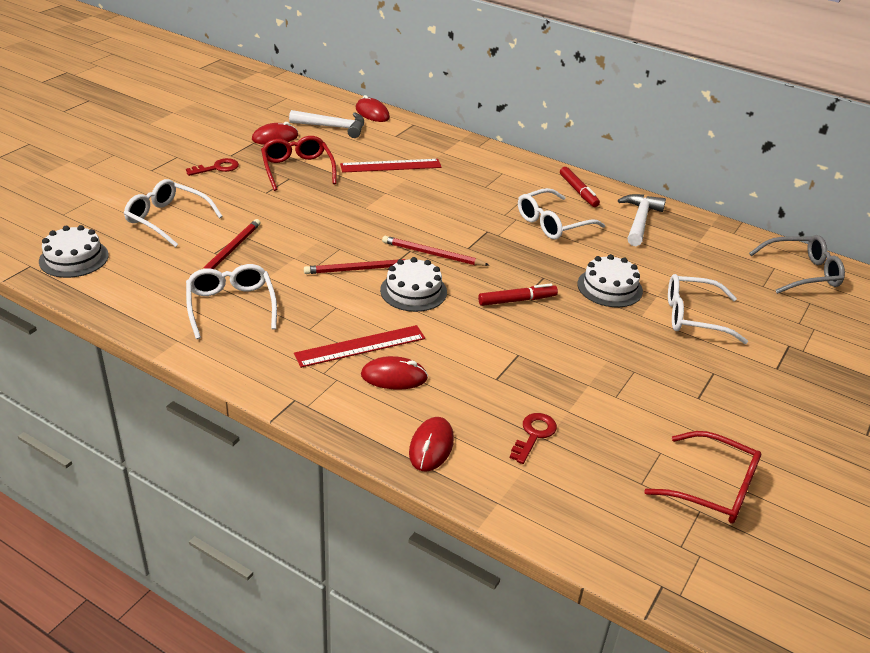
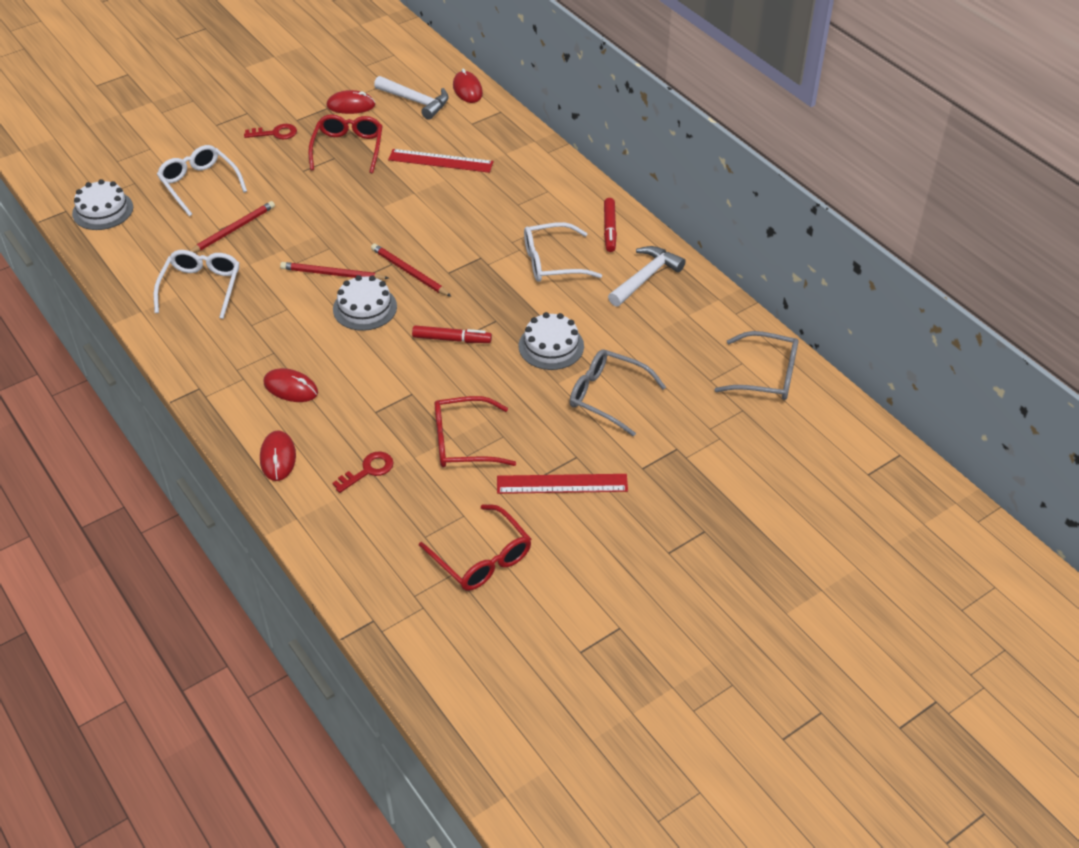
camera: 25 degrees right, 10 degrees up
(360, 346) = (282, 352): red ruler -> red ruler (562, 484)
(431, 446) = (278, 458): red mouse -> red mouse turned 45 degrees counterclockwise
(603, 385) = (463, 442): none -> red glasses
(694, 317) = (608, 396): white glasses -> grey glasses

